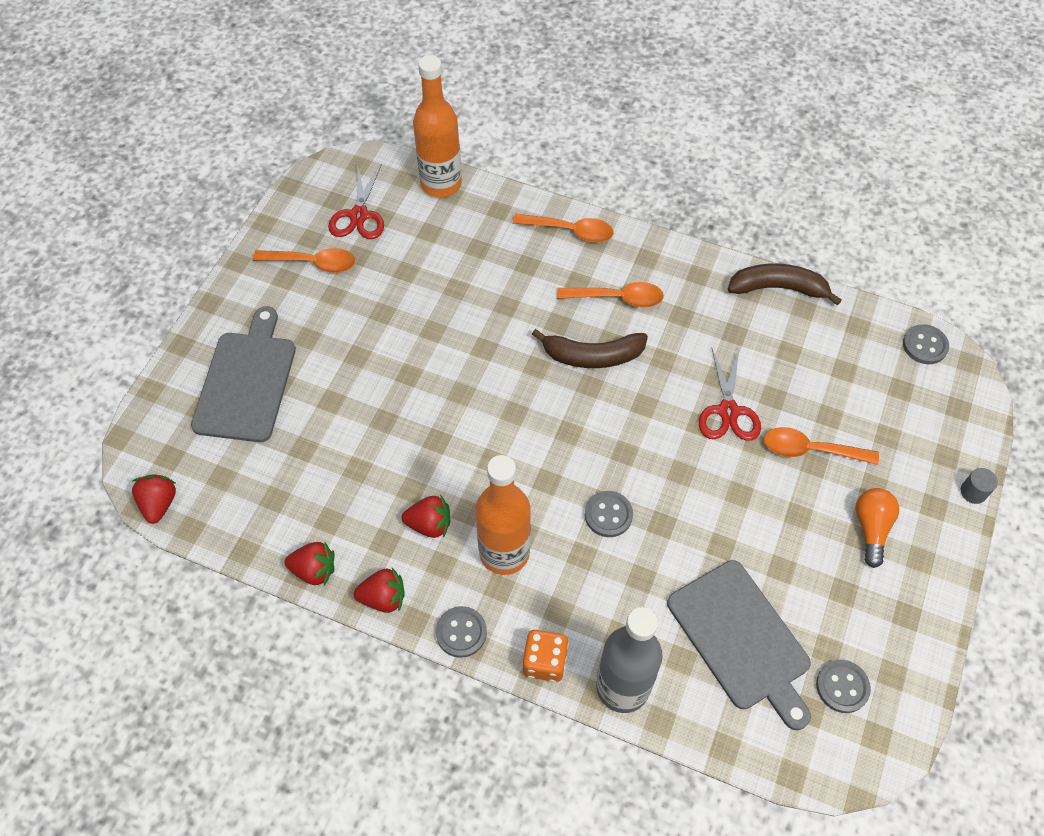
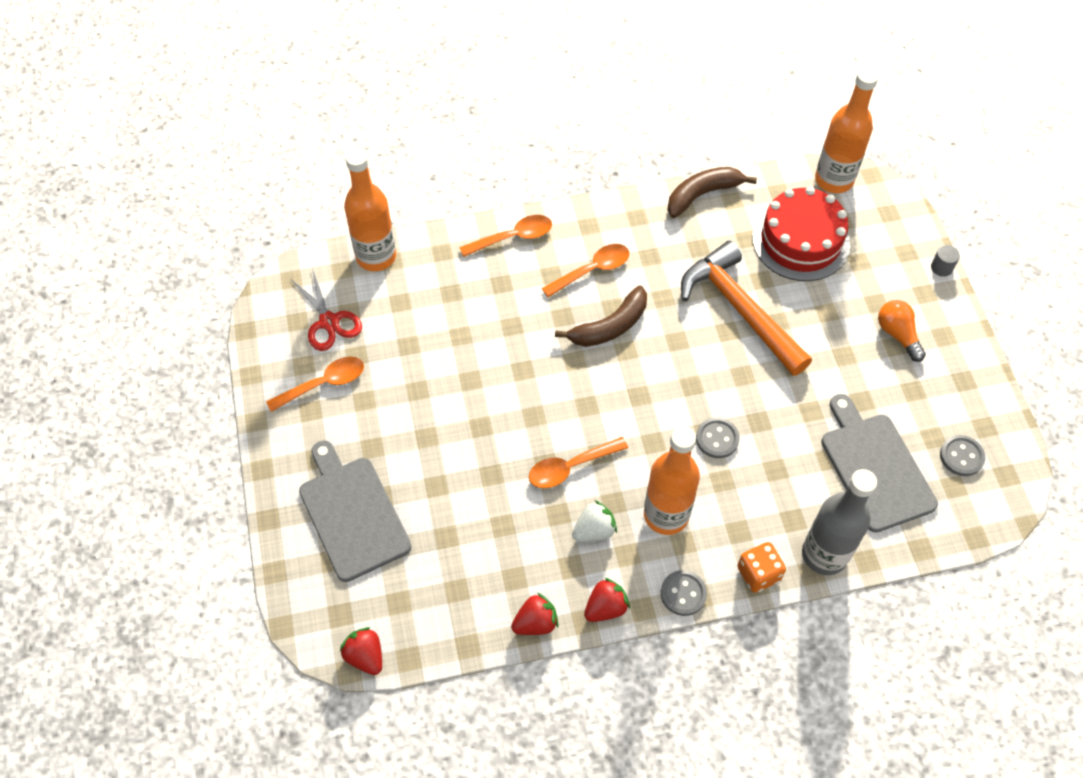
camera: 35 degrees left, 0 degrees up
(429, 524) = (594, 530): red strawberry -> white strawberry
(728, 411) = (739, 309): red scissors -> orange hammer
(741, 639) = (875, 467): grey cutting board -> grey cutting board turned 135 degrees counterclockwise
(810, 450) = (816, 303): orange spoon -> orange spoon (570, 467)
(842, 383) = (800, 241): none -> red cake
(925, 345) = (834, 180): grey button -> orange bottle

